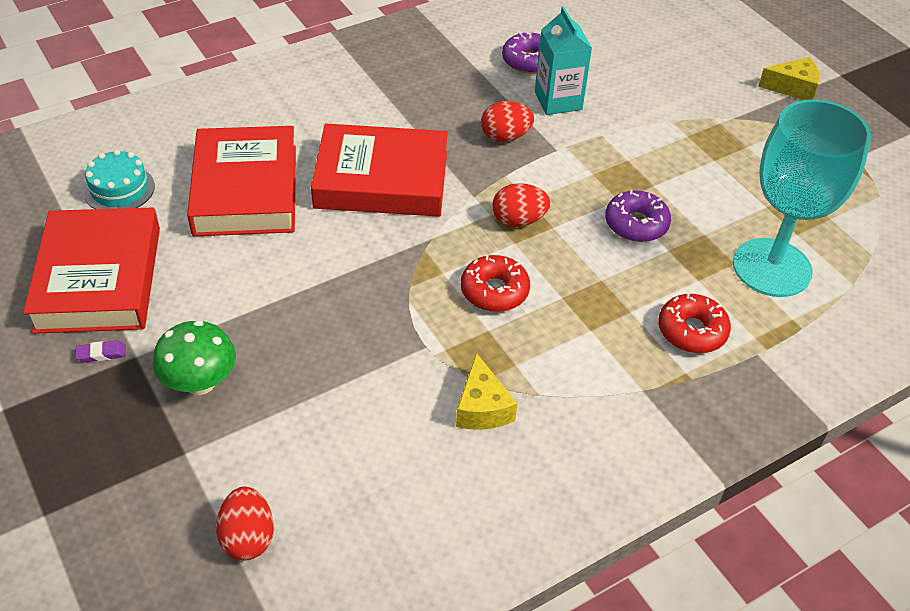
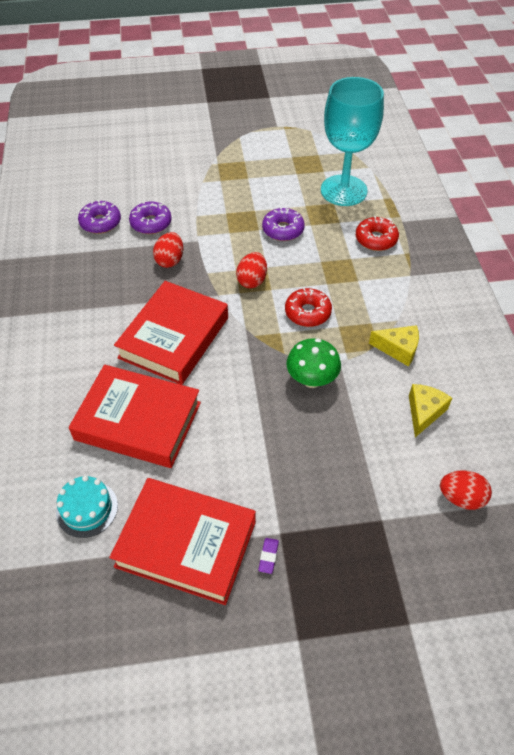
camera: 65 degrees left, 5 degrees up
(200, 383) = (322, 496): green mushroom -> green mushroom (312, 379)
(558, 101) = (151, 223): turquoise carton -> purple donut
(792, 88) = (206, 123): yellow cheese -> yellow cheese (424, 412)

